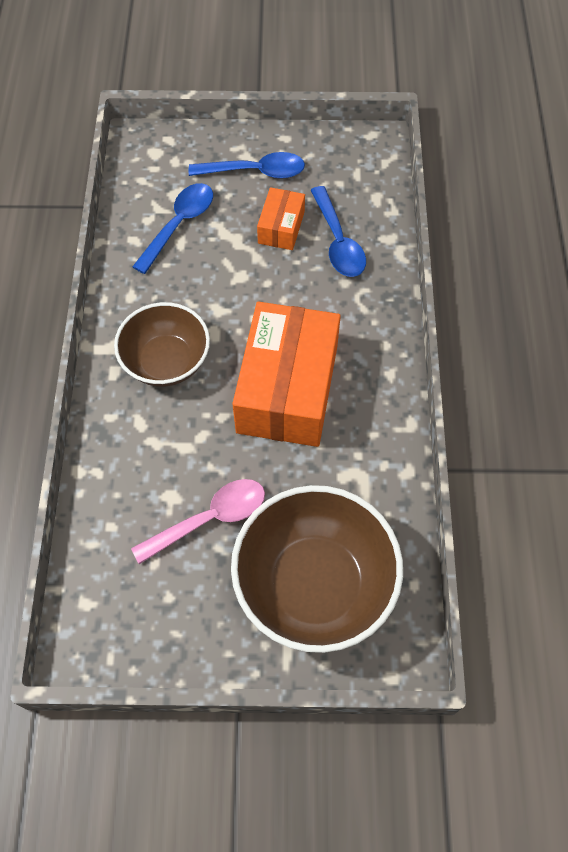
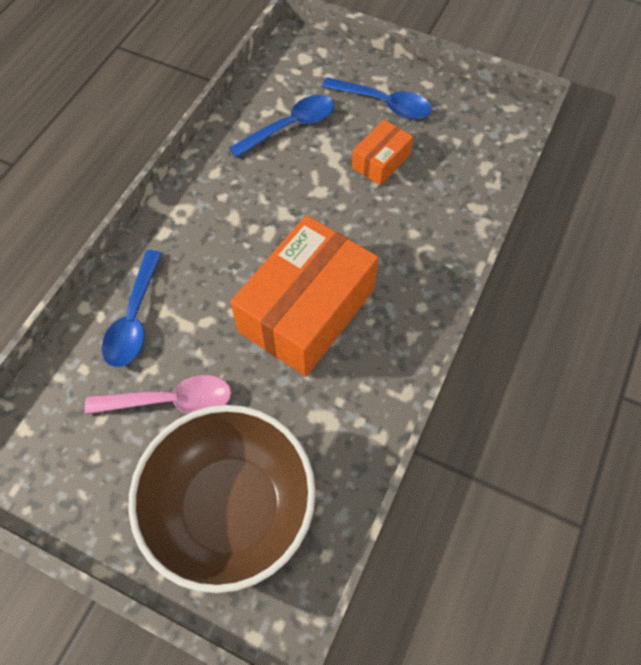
camera: 25 degrees right, 0 degrees up
(166, 361) = (213, 242): brown bowl -> none
(338, 242) = (427, 193): blue spoon -> blue spoon (134, 318)

